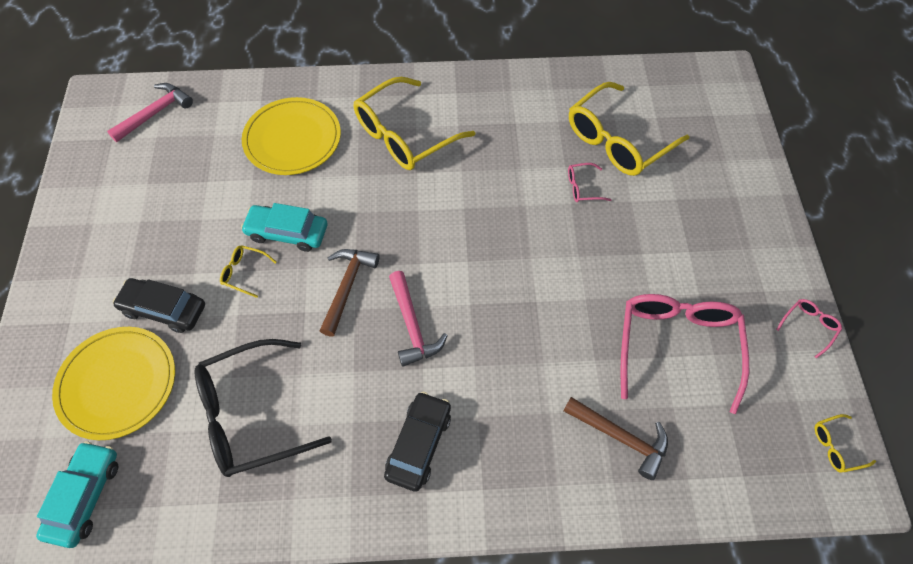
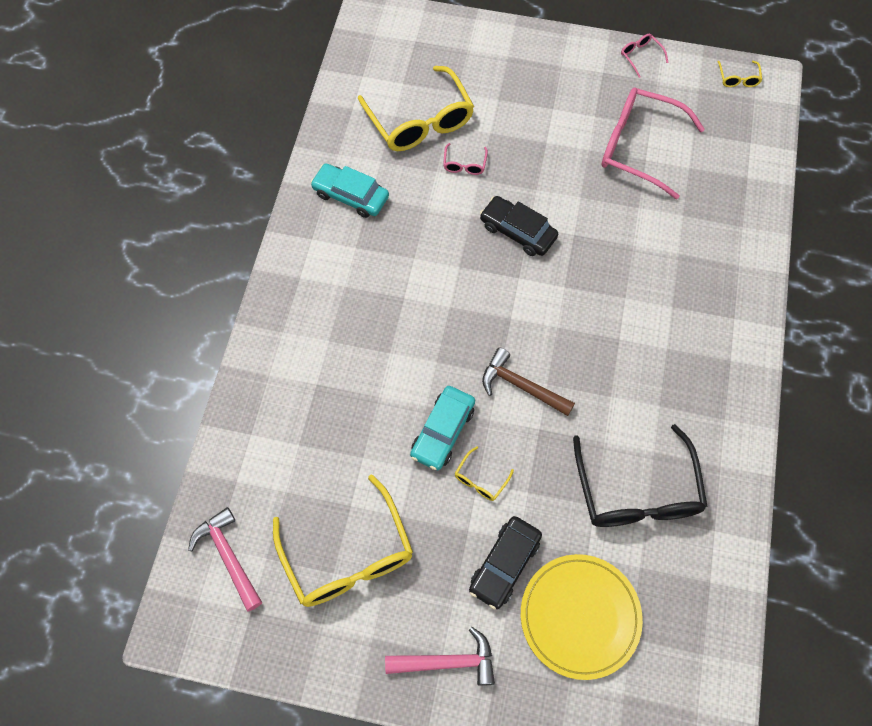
camera: 75 degrees left, 5 degrees up
(85, 496) = (691, 652): turquoise car -> turquoise car (351, 195)
(292, 139) = (320, 408): yellow plate -> none
(404, 135) = (352, 299): yellow glasses -> yellow glasses (348, 556)
(412, 325) = (575, 338): pink hammer -> pink hammer (447, 661)
(419, 444) = (688, 357): black car -> black car (518, 231)
(620, 437) = (707, 210): brown hammer -> none

